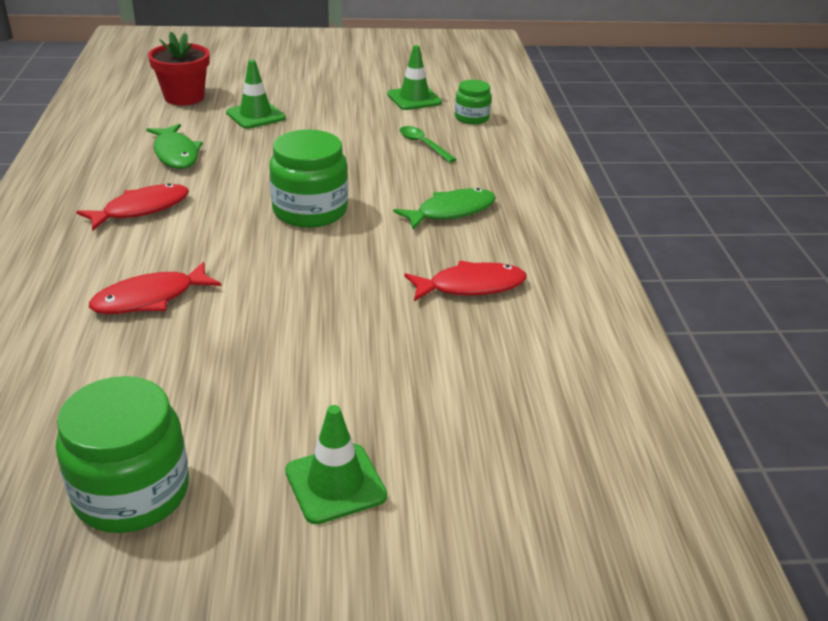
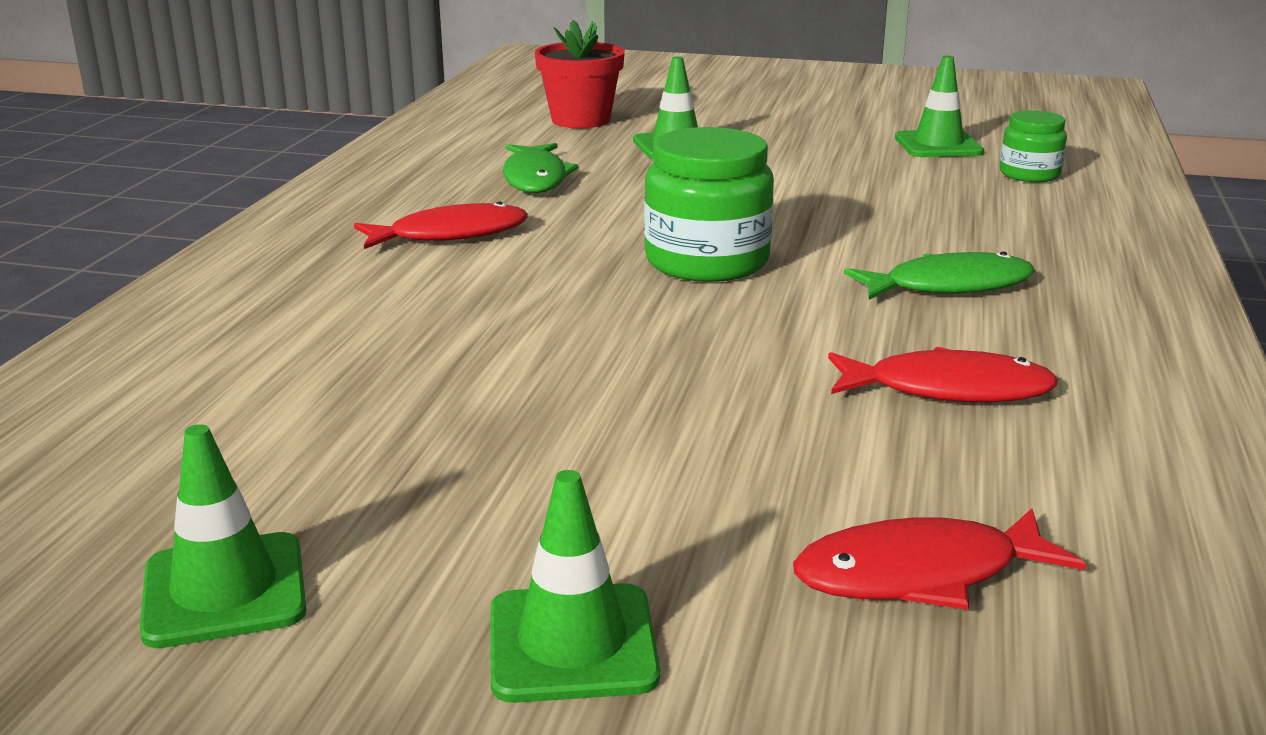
camera: 20 degrees right, 10 degrees down
(132, 492) = (224, 590): green jar -> green traffic cone
(150, 298) = (403, 339): red fish -> red fish (920, 574)
(423, 144) = (931, 199): green spoon -> none

